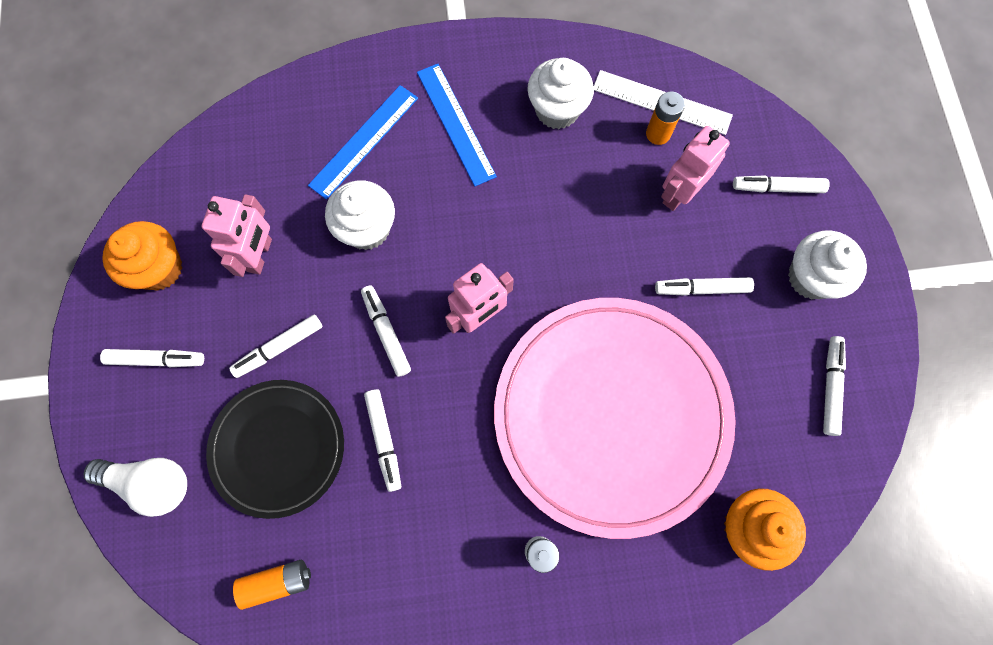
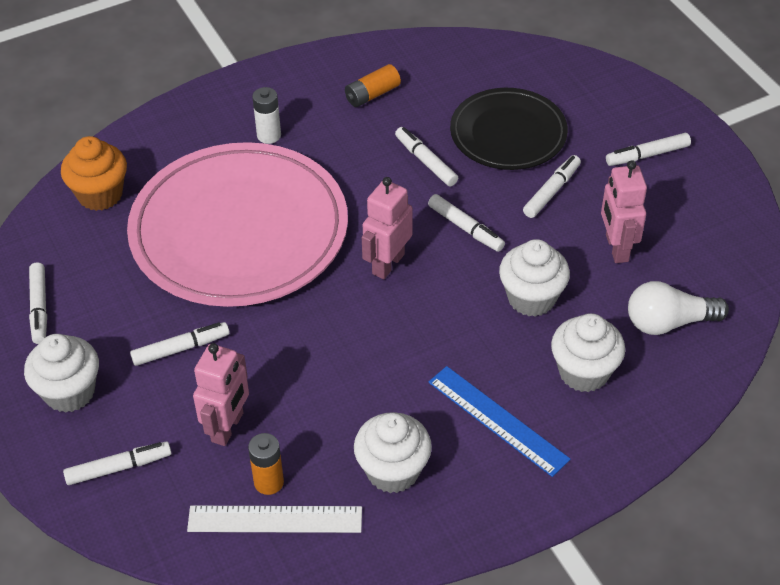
camera: 160 degrees right, 25 degrees down
(151, 483) = (590, 89): white light bulb -> white light bulb (668, 322)
(159, 268) = (697, 212): orange cupcake -> none
(277, 582) = (459, 68): orange battery -> orange battery (372, 94)
(364, 141) = (584, 372): blue ruler -> white cupcake

